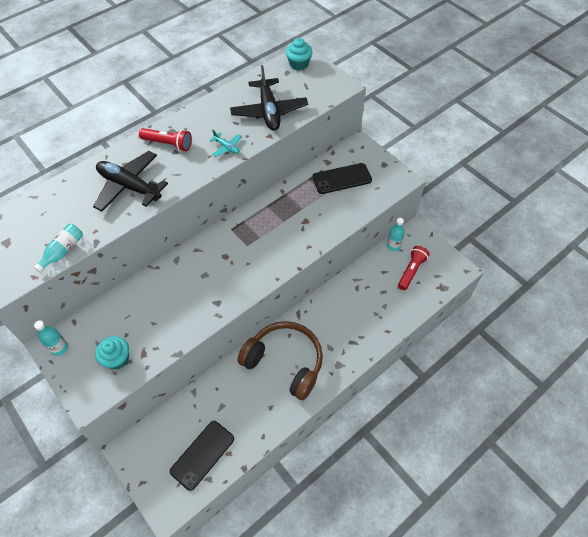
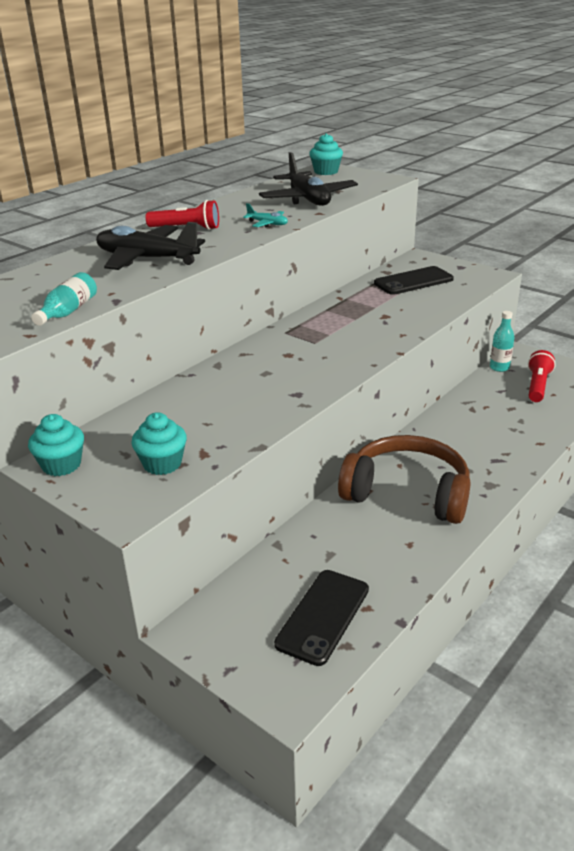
camera: 10 degrees left, 25 degrees down
(59, 348) = (61, 465): turquoise bottle -> turquoise cupcake

